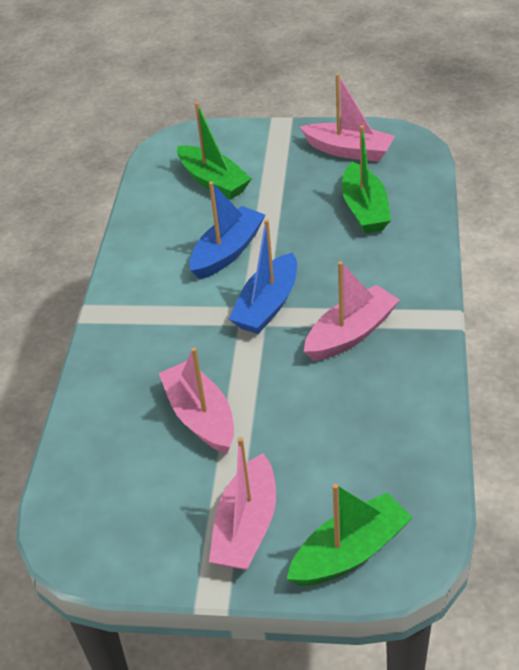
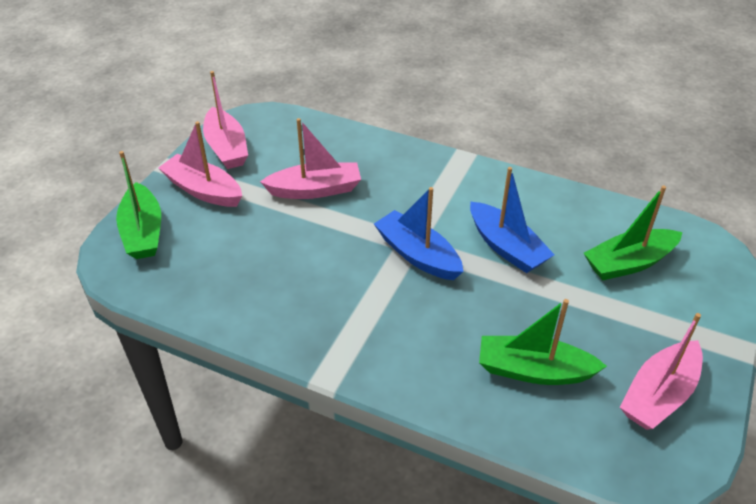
camera: 105 degrees right, 0 degrees up
(351, 334) = (349, 298): pink boat -> pink boat (226, 148)

